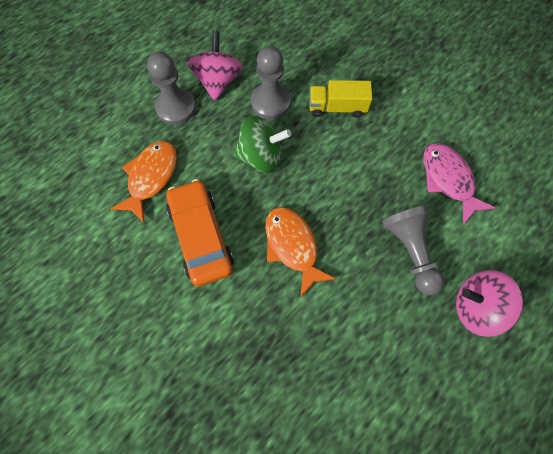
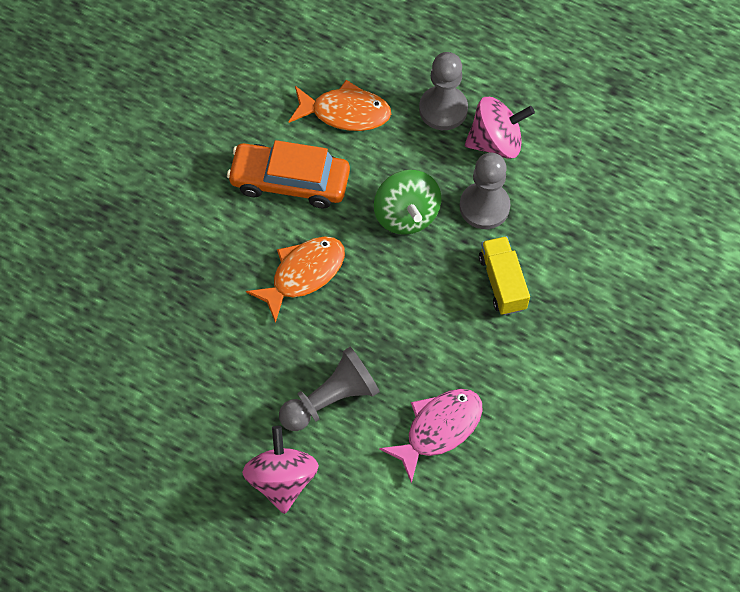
camera: 75 degrees right, 5 degrees down
(201, 236) = (290, 181): orange car -> orange car turned 135 degrees counterclockwise

